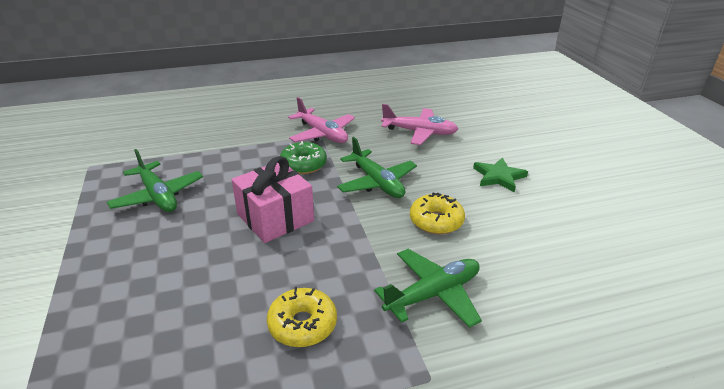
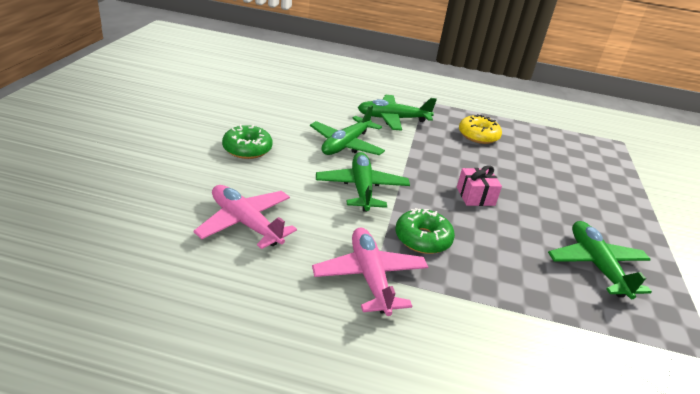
camera: 155 degrees left, 0 degrees up
(275, 217) = (475, 196): pink gift -> pink gift, size x0.58
(436, 221) = (346, 144): yellow donut -> green plane
(498, 177) = (247, 149): green star -> green donut

